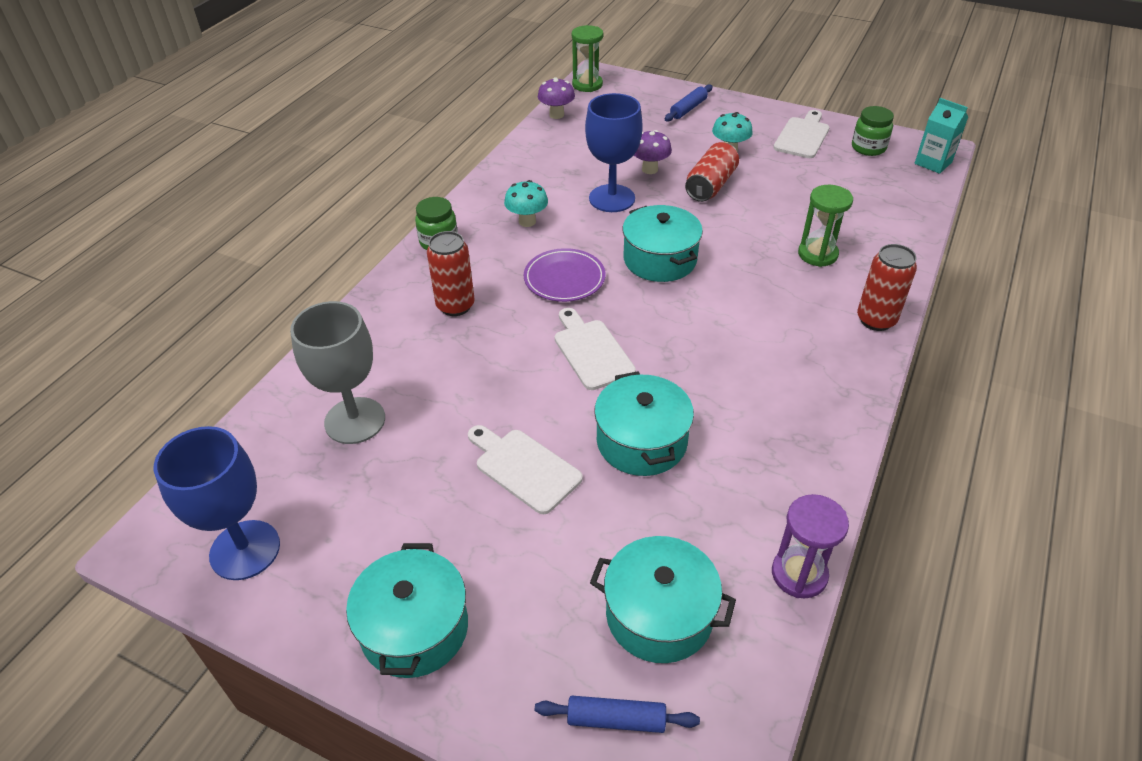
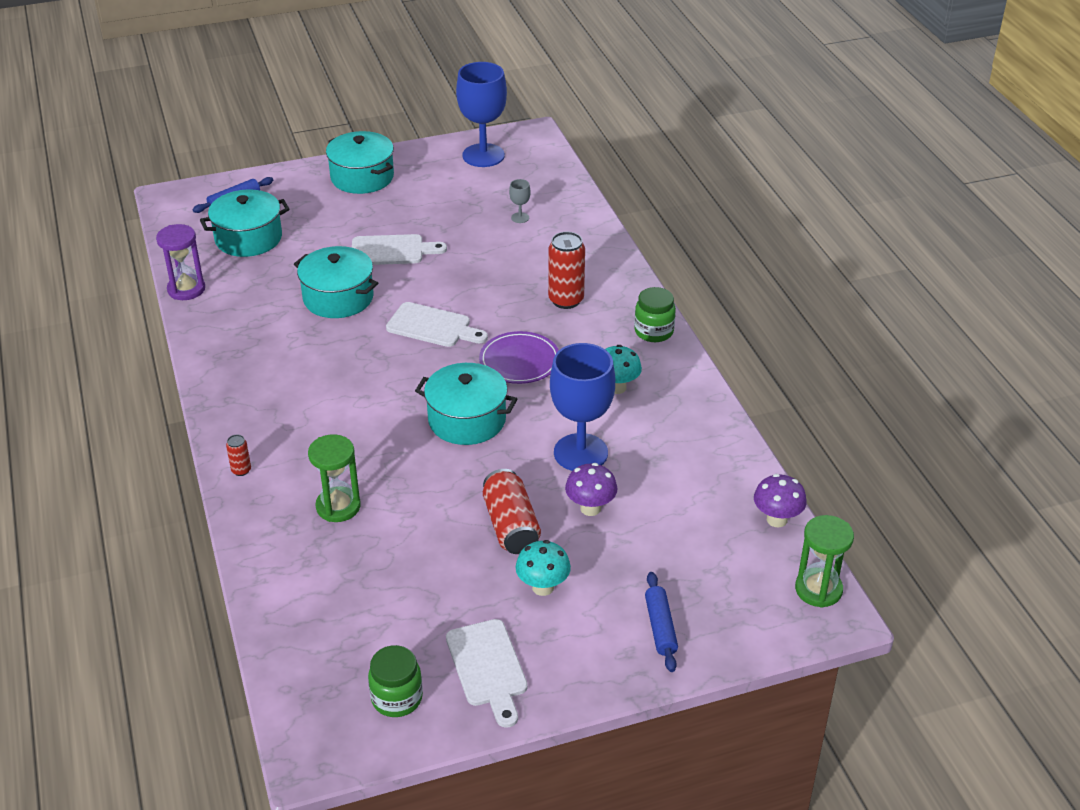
camera: 135 degrees right, 5 degrees down
(355, 420) = (520, 218): grey goblet -> grey goblet, size x0.41
(876, 320) = (241, 470): red can -> red can, size x0.49
(933, 163) = (303, 721): turquoise carton -> none

